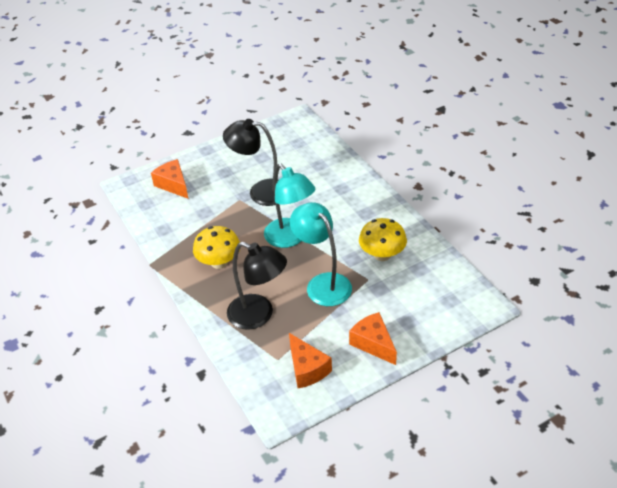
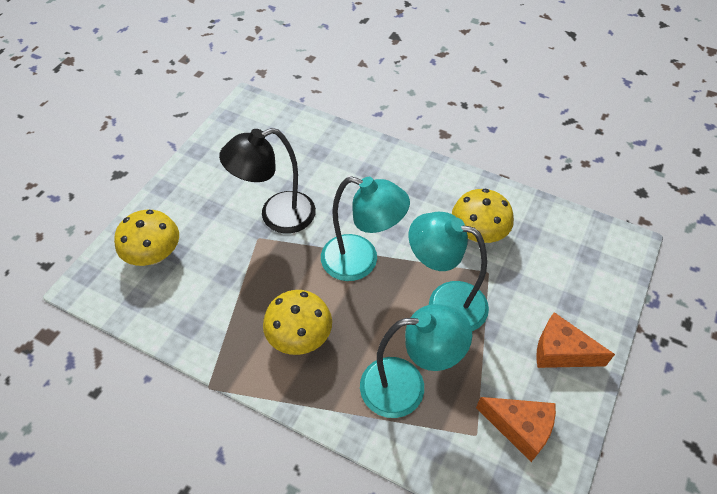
camera: 35 degrees left, 10 degrees up
(173, 185) = (154, 255): orange cheese -> yellow mushroom
(259, 315) = (406, 386): black lamp -> turquoise lamp

